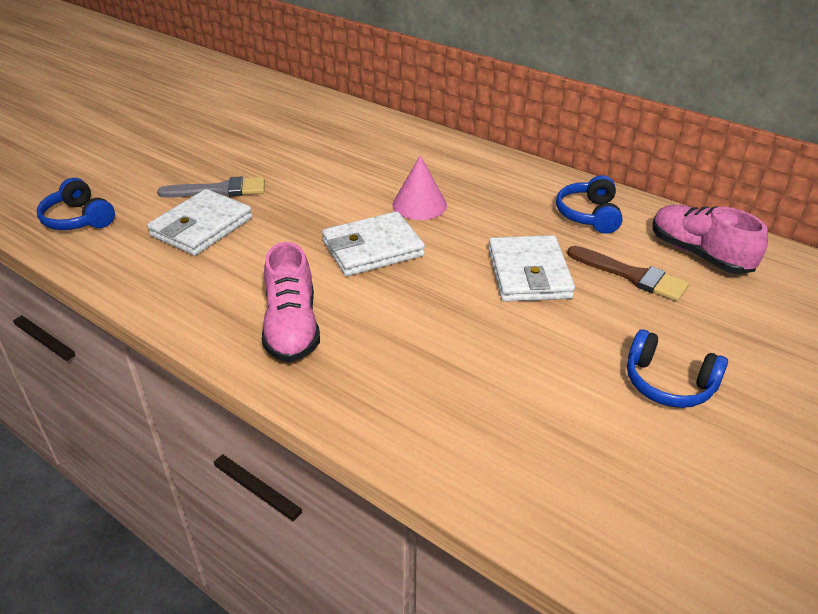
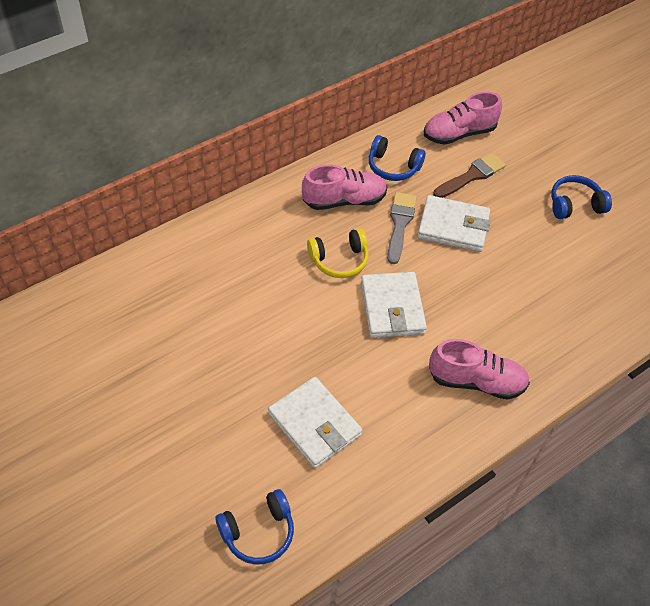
camera: 75 degrees left, 15 degrees up
(219, 190) = (253, 401): grey brush -> grey brush (400, 224)
(419, 205) = (339, 260): pink cone -> yellow headphones
(507, 193) = (344, 200): none -> pink shoe
(668, 383) = (575, 205): blue headphones -> blue headphones turned 150 degrees counterclockwise

